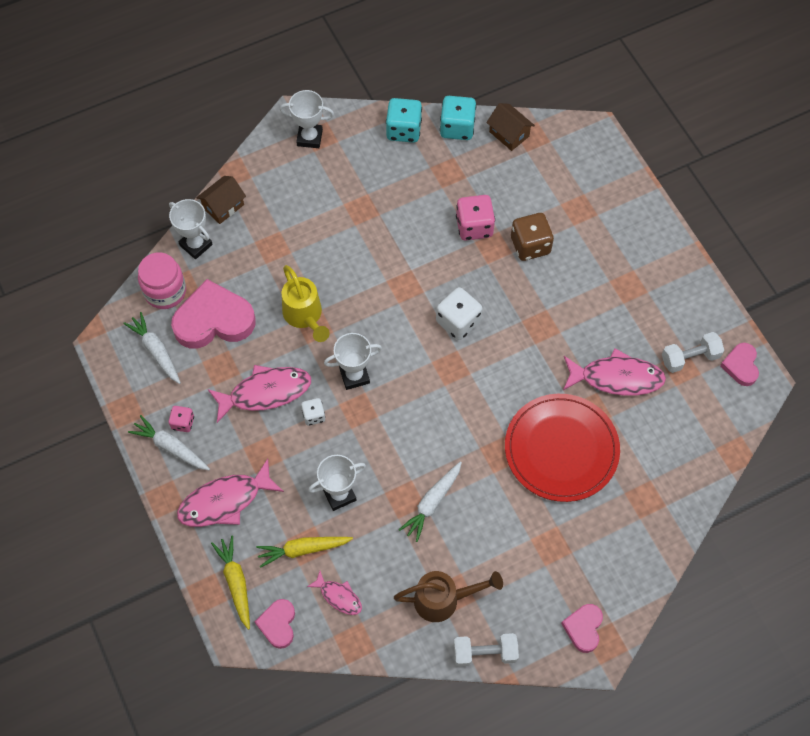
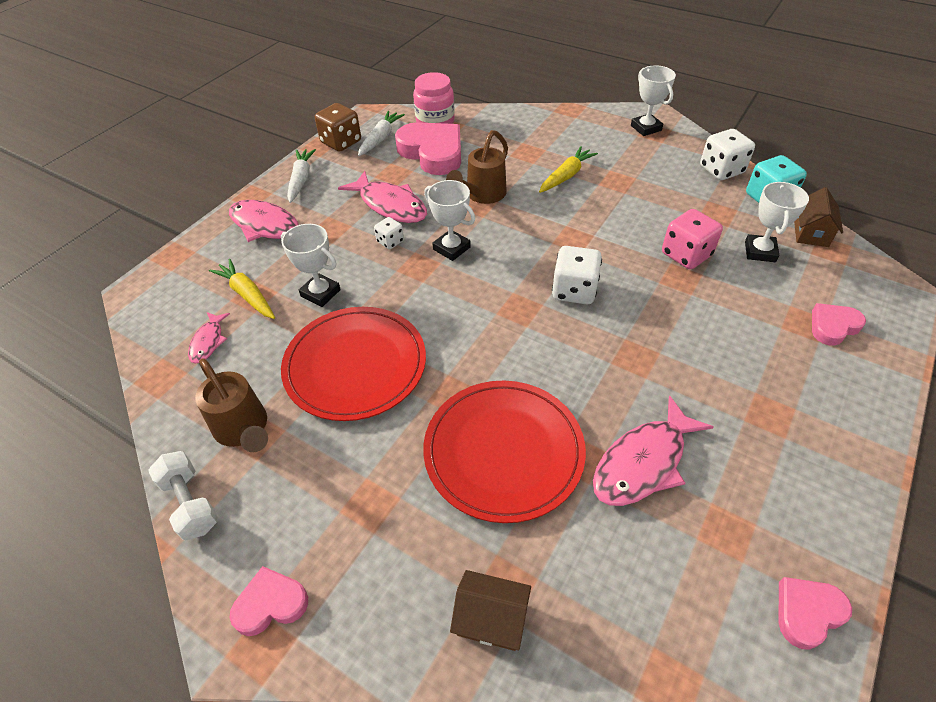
camera: 60 degrees right, 15 degrees down
(183, 423) = (327, 176): pink dice -> none
(196, 245) = (489, 118): white trophy -> white trophy (760, 251)
(223, 206) = (535, 116): brown house -> brown house (491, 619)
(235, 582) = (191, 267): yellow carrot -> yellow carrot (566, 176)
(278, 624) = (159, 313): pink heart -> pink heart (833, 326)
(305, 316) = (482, 195): yellow watering can -> brown watering can
(403, 130) = (721, 170): turquoise dice -> white dice
(432, 503) = (355, 365): white carrot -> red plate
(530, 245) = (716, 304): brown dice -> brown dice (341, 142)
(616, 378) = (643, 462): pink fish -> pink fish turned 75 degrees clockwise
(690, 358) = (751, 535): white dumbbell -> none

